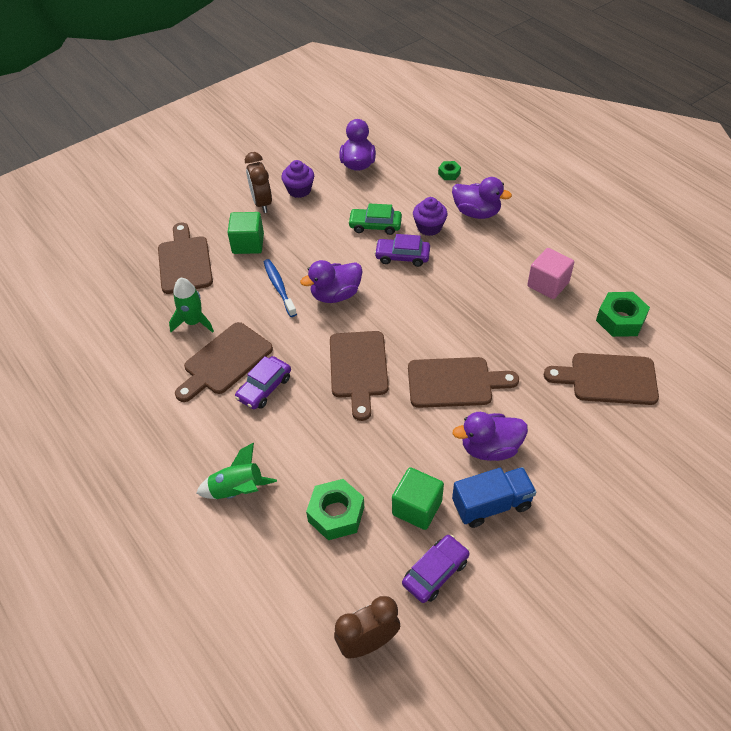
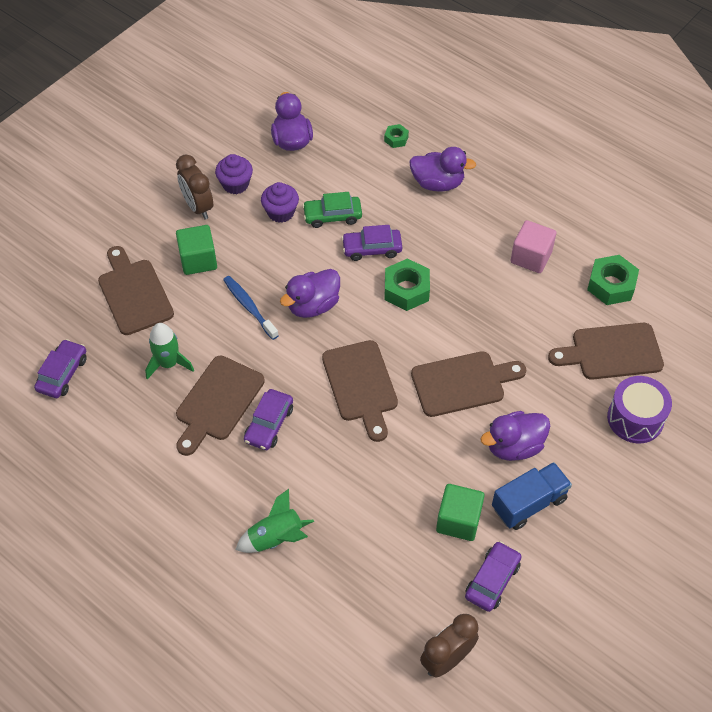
camera: 15 degrees left, 5 degrees up
(101, 316) = (62, 374): none -> purple car
(336, 514) = (382, 542): green nut -> green nut (406, 290)
(429, 227) = (391, 209): purple cupcake -> purple cupcake (281, 212)
(619, 444) = (635, 418): none -> purple drum

